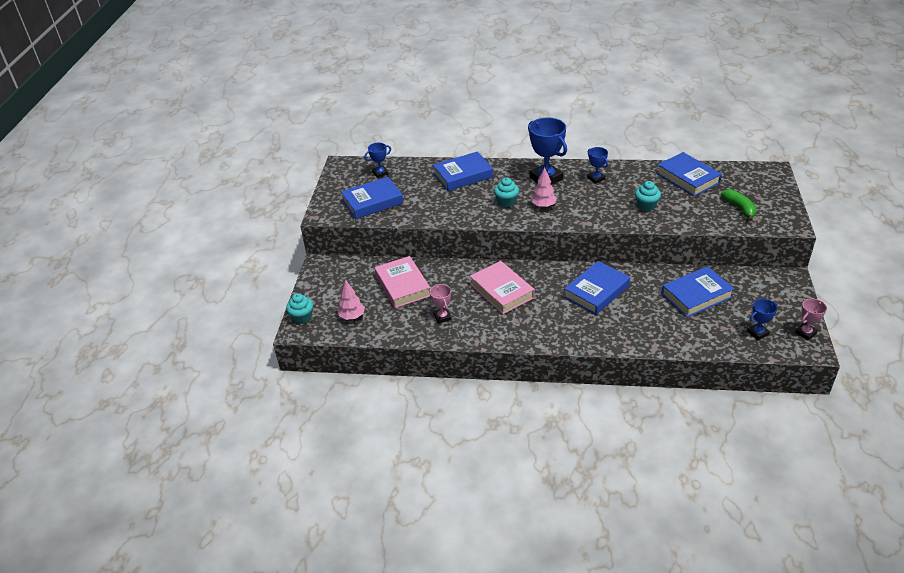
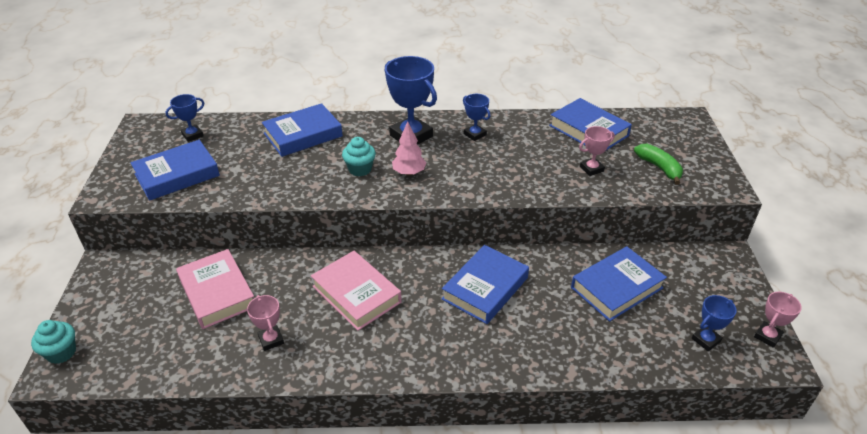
camera: 10 degrees left, 0 degrees up
(352, 316) = (137, 346): pink tree -> none
(646, 206) = (542, 168): turquoise cupcake -> none
(685, 207) = (591, 169): none -> pink trophy

